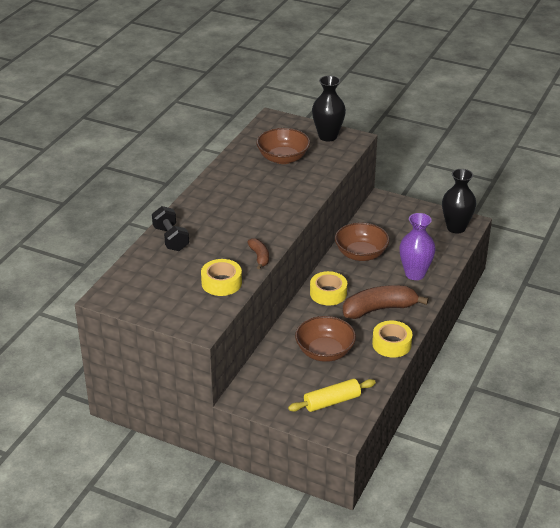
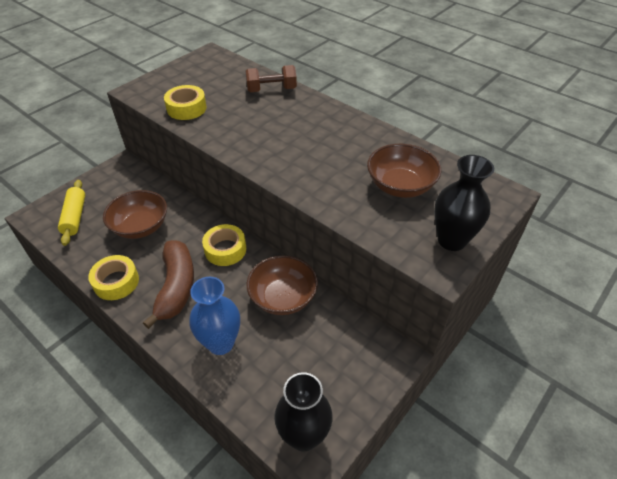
camera: 105 degrees right, 10 degrees up
(171, 239) = (271, 90): black dumbbell -> brown dumbbell
(259, 257) = (211, 136): brown banana -> none
(415, 274) = (220, 343): purple vase -> blue vase

